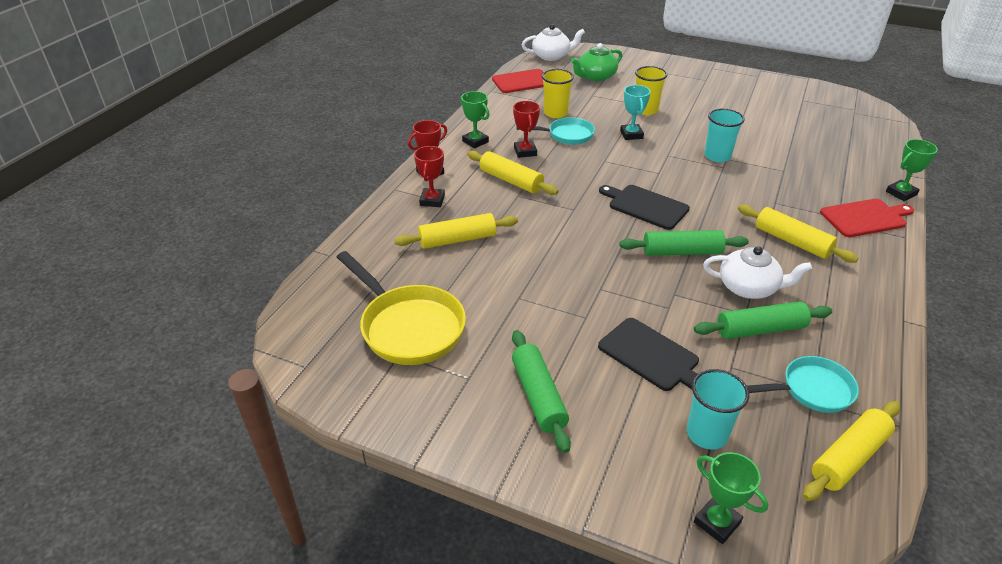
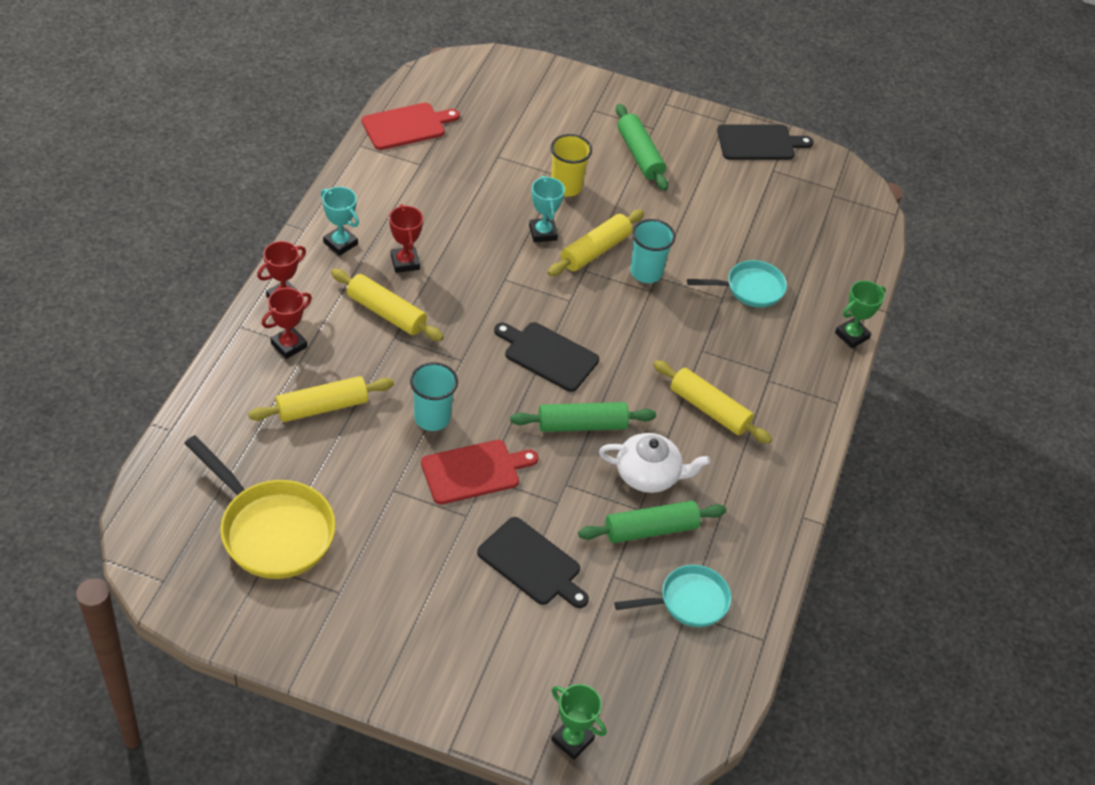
camera: 10 degrees left, 10 degrees up
(432, 200) = (289, 345): red trophy -> red trophy turned 45 degrees clockwise
(475, 141) = (340, 243): green trophy -> turquoise trophy
(538, 396) = (412, 612): green rolling pin -> green rolling pin (639, 155)
(551, 56) = (446, 73): white teapot -> none
(555, 113) = (447, 191): yellow cup -> none
(567, 135) = (460, 233): turquoise pan -> turquoise pan (750, 288)
(596, 76) = (505, 118): green teapot -> none
(707, 434) = (576, 652): turquoise cup -> turquoise cup (432, 418)
(787, 86) = (759, 143): none -> black cutting board
(848, 457) = (706, 674): yellow rolling pin -> yellow rolling pin (595, 250)
(865, 218) = (800, 374): red cutting board -> red cutting board (474, 471)

